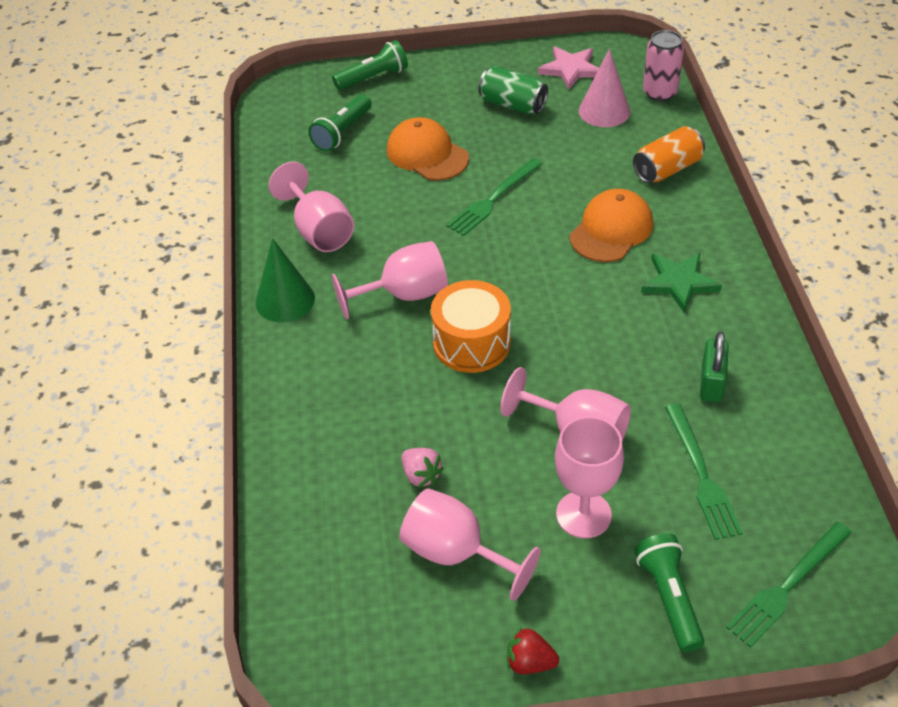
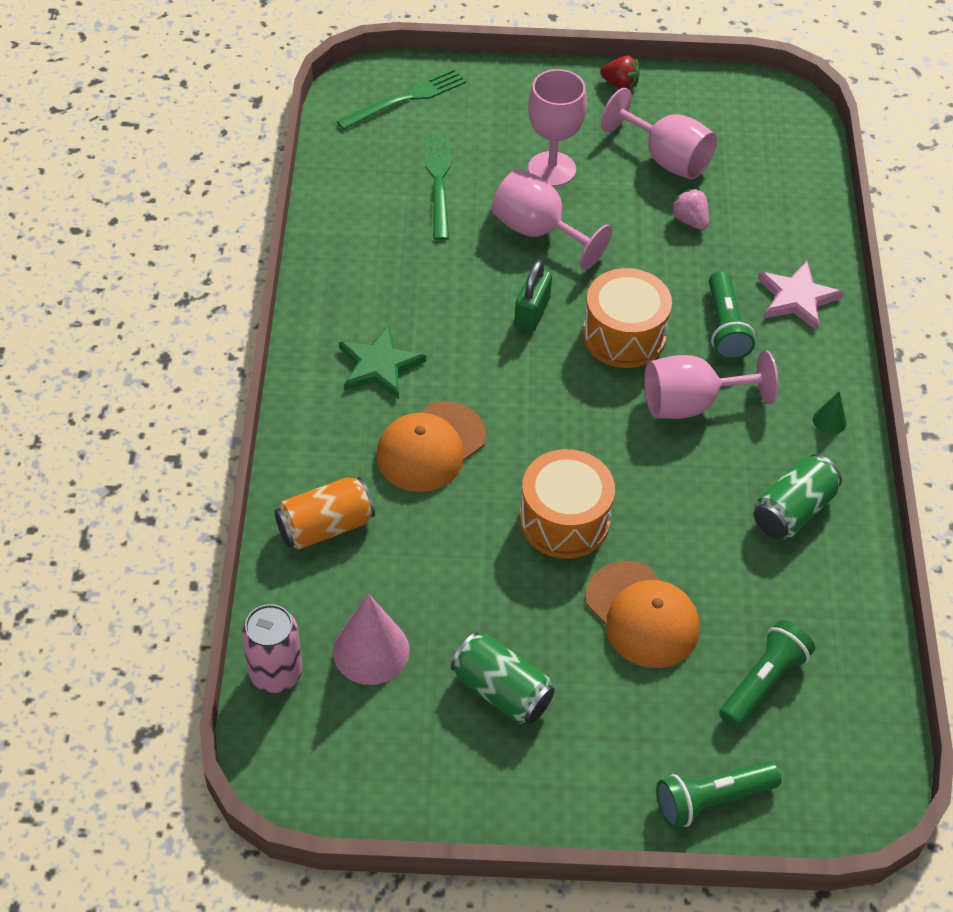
camera: 175 degrees left, 5 degrees up
(285, 300) = (829, 420): green cone -> green cone, size x0.49
(319, 231) = (792, 511): pink goblet -> green can
(493, 199) = (564, 520): green fork -> orange drum
(570, 69) = (392, 754): pink star -> pink star (797, 298)
(668, 598) = (502, 105): green flashlight -> green flashlight (725, 327)
(711, 383) = (394, 256): green padlock -> green padlock (532, 313)

